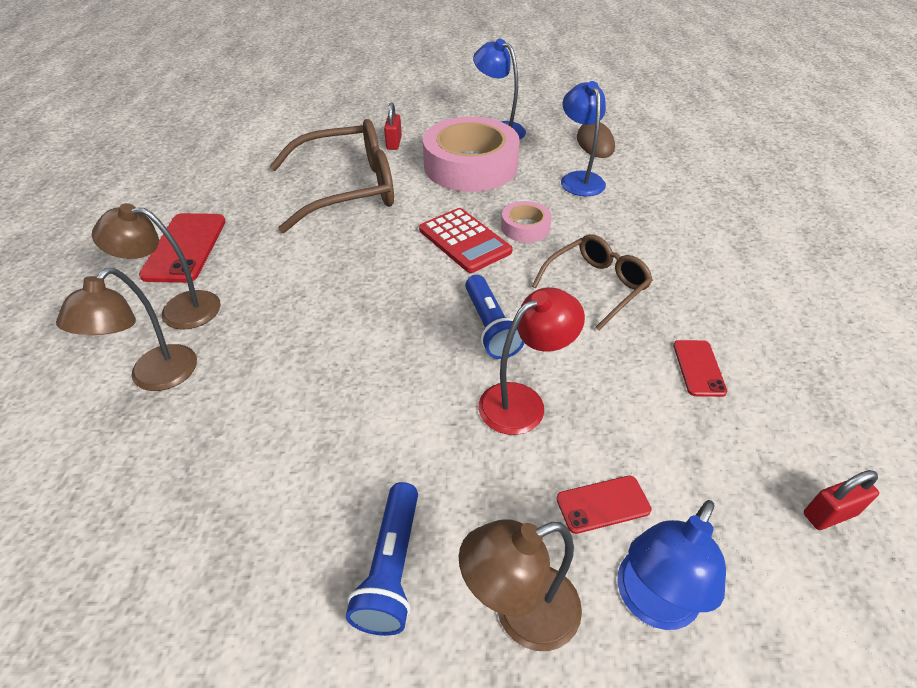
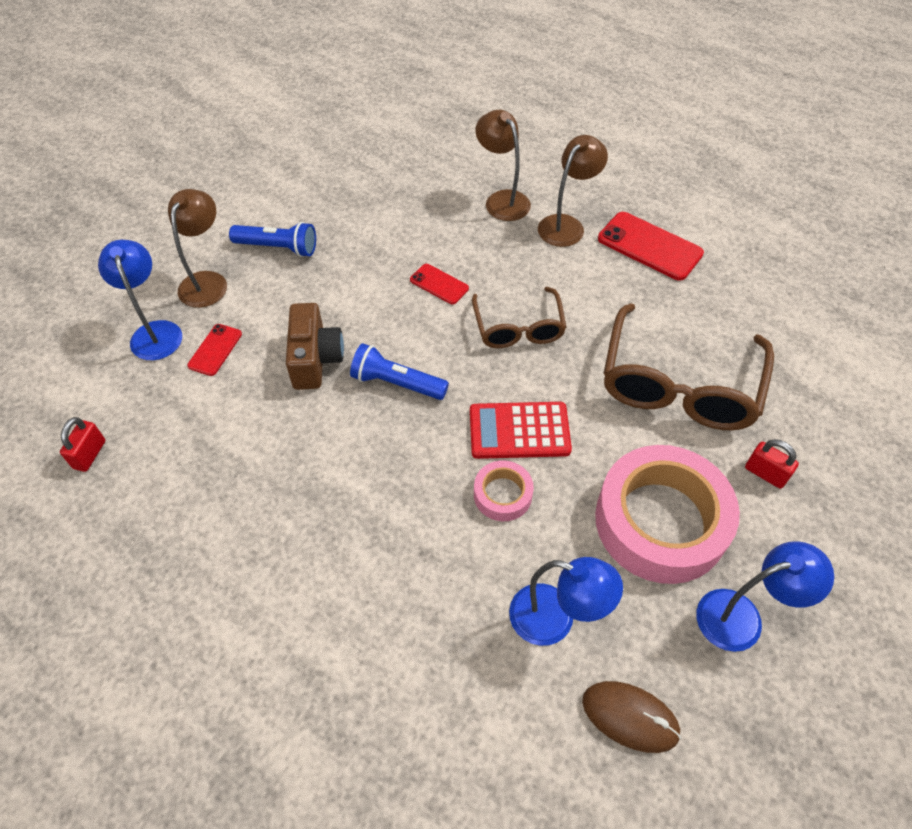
camera: 125 degrees right, 10 degrees up
(391, 568) = (278, 248): blue flashlight -> blue flashlight turned 150 degrees clockwise
(523, 401) = (315, 359): red lamp -> brown camera
(596, 286) = (376, 489): brown glasses -> brown glasses (518, 328)
(698, 368) = (236, 486): red phone -> red phone (439, 284)

